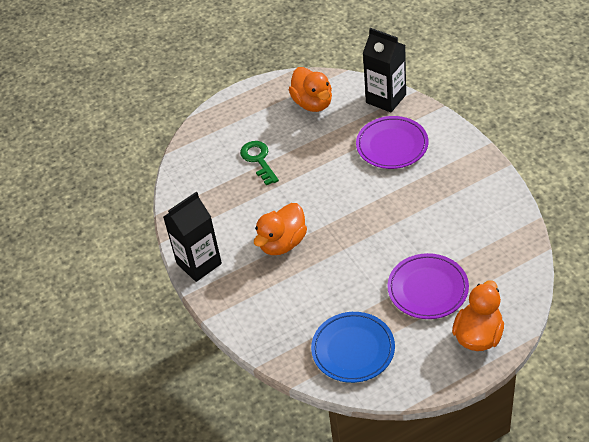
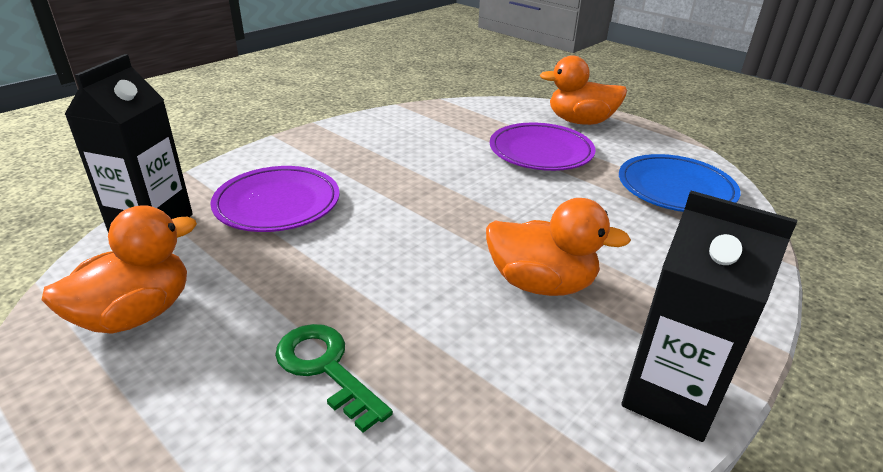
camera: 115 degrees left, 15 degrees down
(258, 160) = (325, 368): green key -> green key turned 90 degrees clockwise

